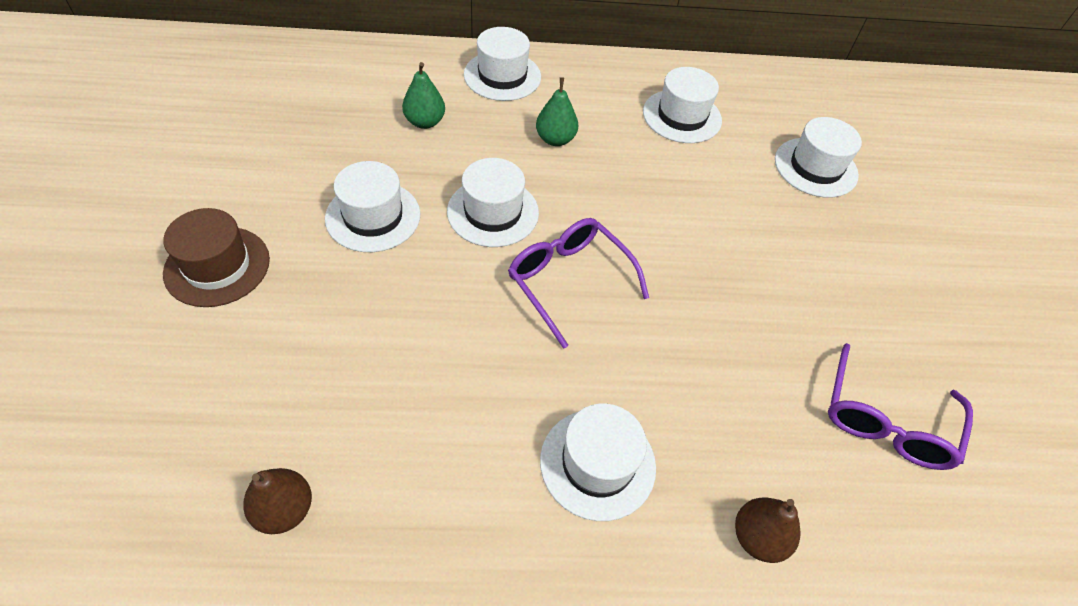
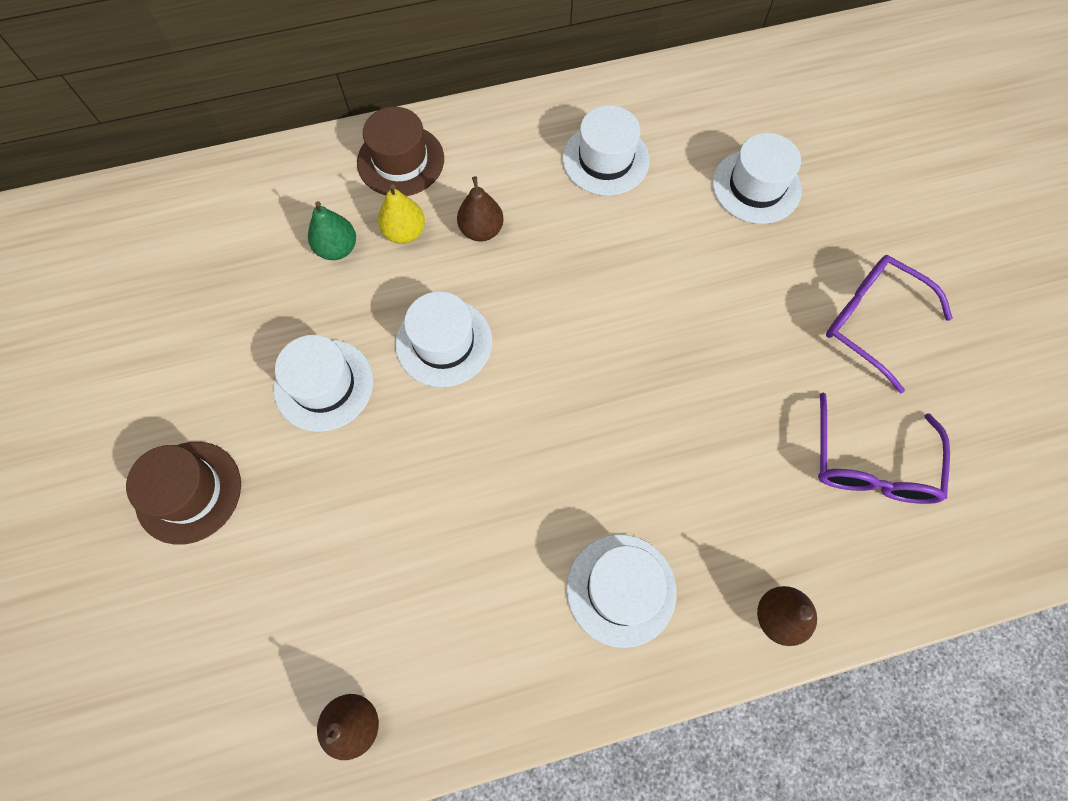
camera: 10 degrees left, 15 degrees up
(487, 125) = (405, 232): none -> yellow pear
(502, 76) = (400, 161): white hat -> brown hat
(555, 139) = (481, 230): green pear -> brown pear
(568, 281) = (542, 401): purple glasses -> purple glasses (871, 321)

